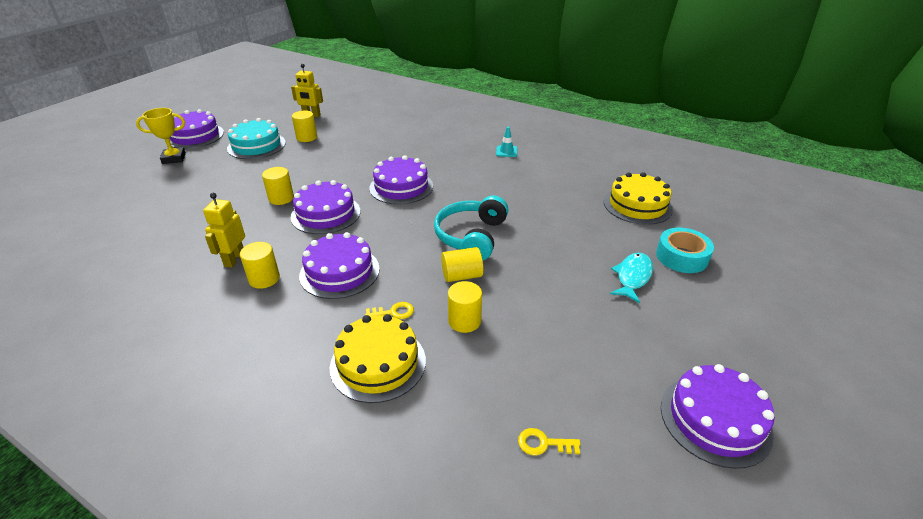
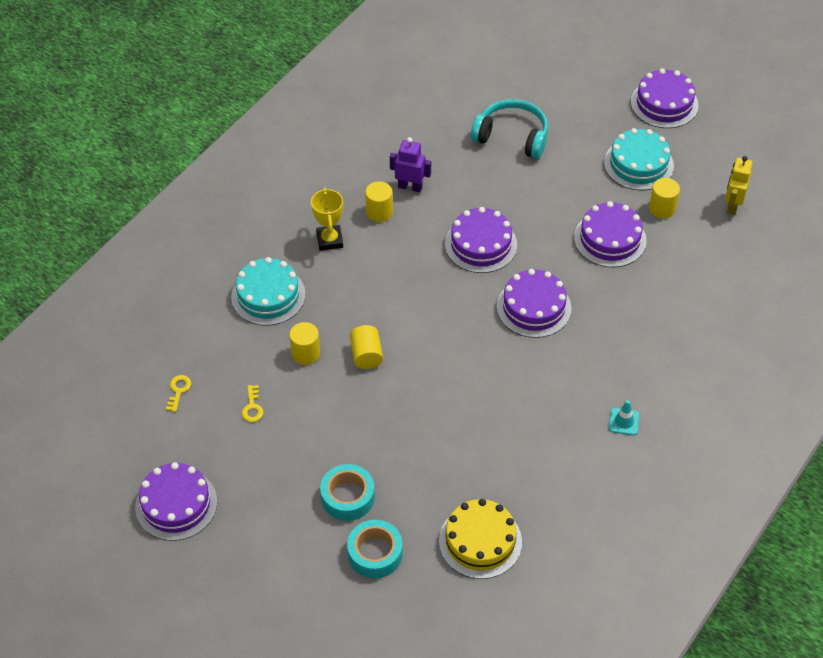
camera: 95 degrees right, 15 degrees up
(174, 158) = (605, 99): yellow trophy -> yellow trophy (329, 240)
(234, 259) = (410, 187): yellow robot -> purple robot
(281, 198) = (514, 204): yellow cylinder -> none
(339, 272) = (383, 263): purple cake -> purple cake (610, 239)
(378, 363) = (268, 295): yellow cake -> turquoise cake
(393, 312) = (324, 304): yellow key -> yellow key (252, 407)
(472, 236) = (429, 368): turquoise headphones -> turquoise headphones (512, 137)
(632, 277) = (348, 497): turquoise fish -> turquoise tape

